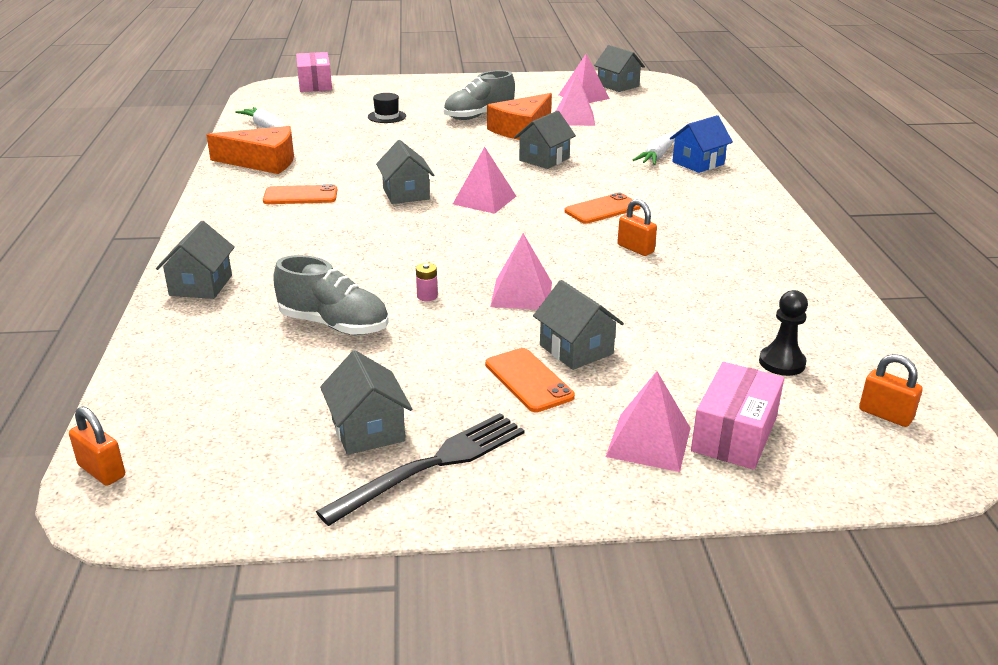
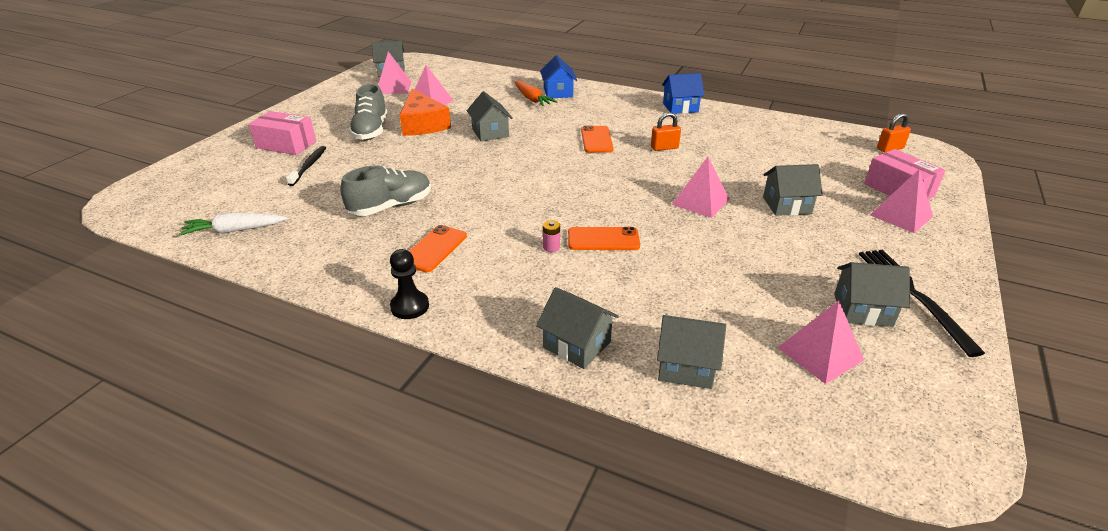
camera: 60 degrees left, 5 degrees up
(102, 471) = (892, 466): orange padlock -> none
(263, 162) = (324, 251): orange cheese -> none
(315, 84) = (159, 178): pink box -> pink box (286, 144)
(334, 325) = (699, 288): grey shoe -> grey shoe (391, 206)
(387, 116) = (309, 166): black hat -> black toothbrush
(406, 194) = (489, 200): grey house -> grey house (686, 367)
(427, 296) = (679, 237): pink battery -> pink battery (551, 247)
(484, 200) = (537, 173): pink pyramid -> pink pyramid (820, 353)
(529, 380) = (818, 232): orange phone -> orange phone (603, 239)
(657, 156) = (532, 99): white carrot -> orange carrot
(773, 236) = (680, 107): none -> blue house
(782, 363) = (829, 154): black pawn -> black pawn (410, 306)

